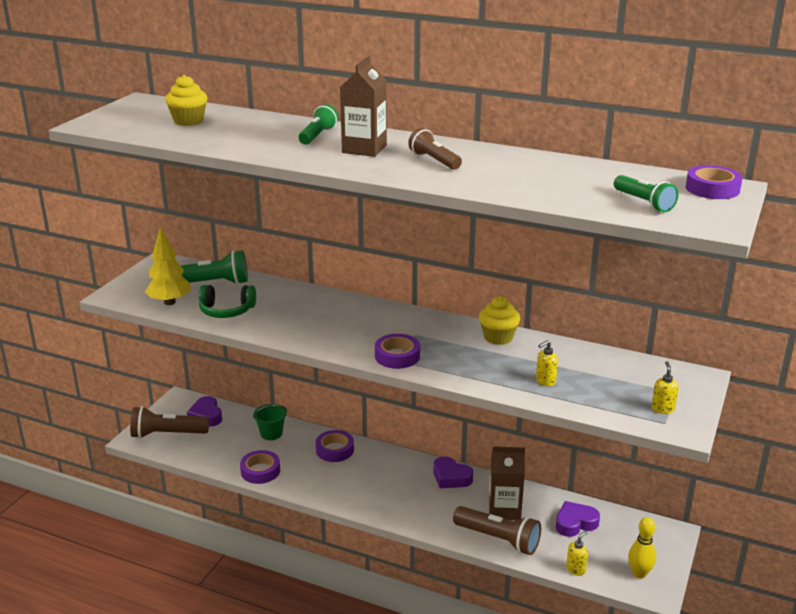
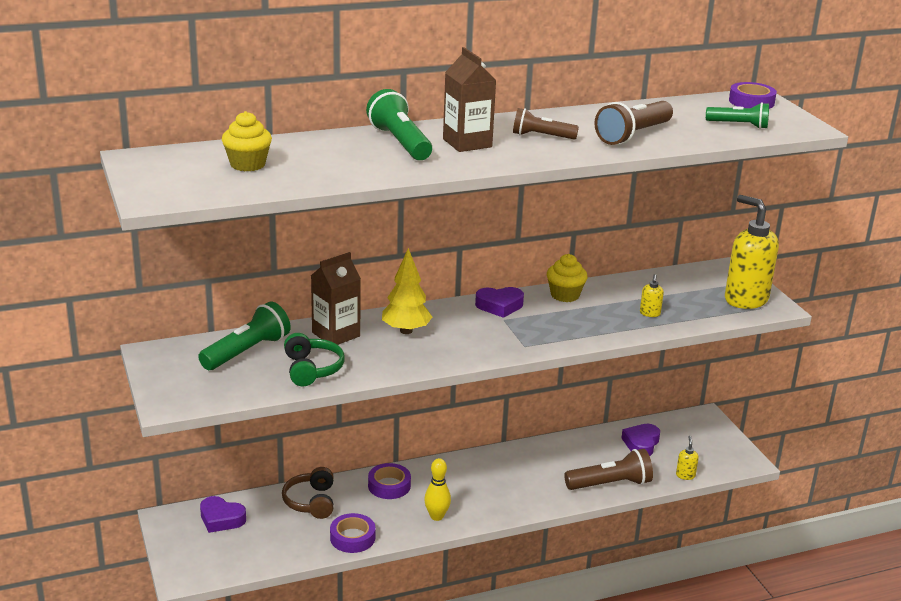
camera: 45 degrees left, 0 degrees up
(167, 434) = (209, 556): brown flashlight -> brown flashlight (633, 135)
(170, 302) = (241, 385): yellow tree -> yellow tree (406, 331)
(226, 311) = (312, 369): green headphones -> green headphones turned 60 degrees counterclockwise
(271, 433) = (311, 502): green bucket -> brown headphones
(318, 135) = (400, 142): green flashlight -> green flashlight, size x1.55
(397, 356) = (521, 342): purple tape -> none
(451, 477) = (512, 457): purple heart -> purple heart (499, 306)
(504, 509) = (583, 460): brown carton -> brown carton (336, 334)
(639, 573) = (723, 455): yellow bowling pin -> yellow bowling pin (436, 516)
(662, 409) = (745, 299): yellow soap dispenser -> yellow soap dispenser, size x2.45

